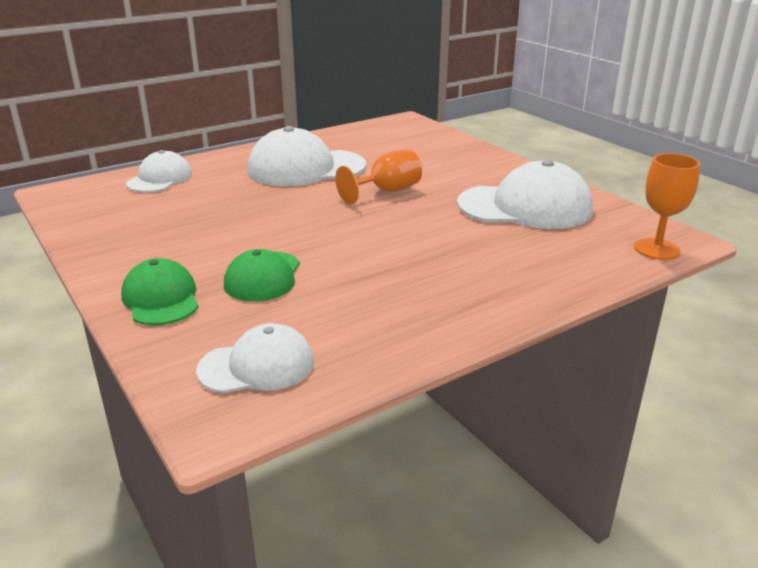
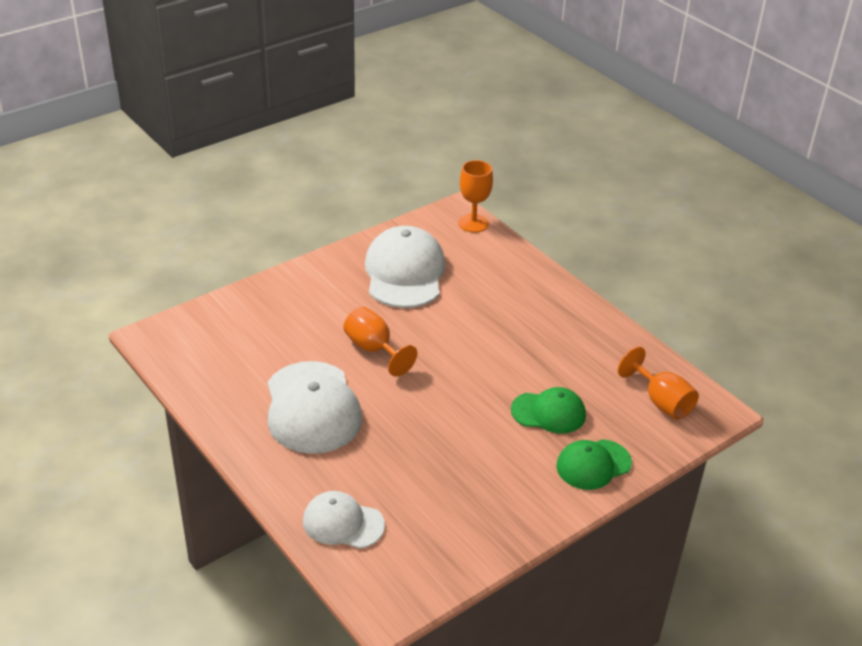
camera: 95 degrees left, 10 degrees up
(257, 366) = (661, 402): white cap -> orange goblet

